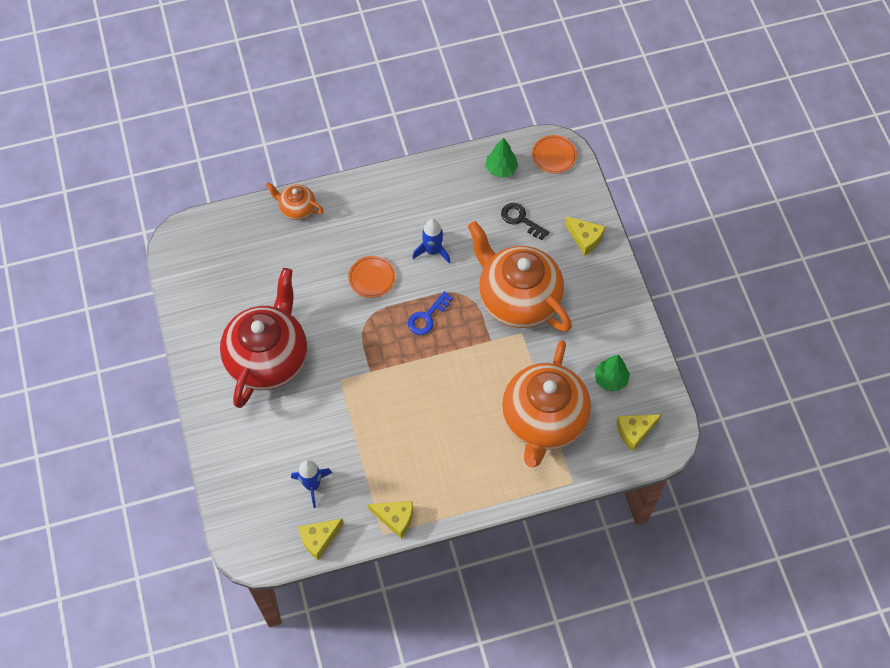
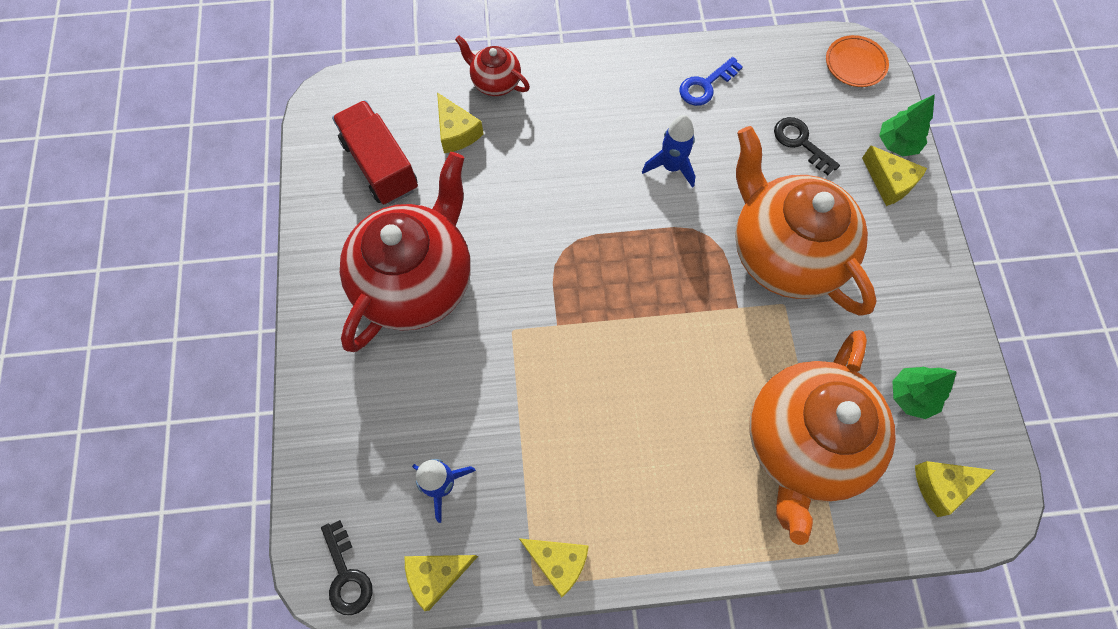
camera: 10 degrees right, 5 degrees up
(226, 282) = (380, 165): none -> red truck
(261, 549) = (346, 575): none -> black key
(276, 249) = (456, 132): none -> yellow cheese
(297, 208) = (495, 82): orange teapot -> red teapot
(372, 278) = (581, 191): orange plate -> none
(427, 317) = (650, 258): blue key -> blue key (705, 85)
(501, 169) = (780, 71): green tree -> green tree (897, 144)

